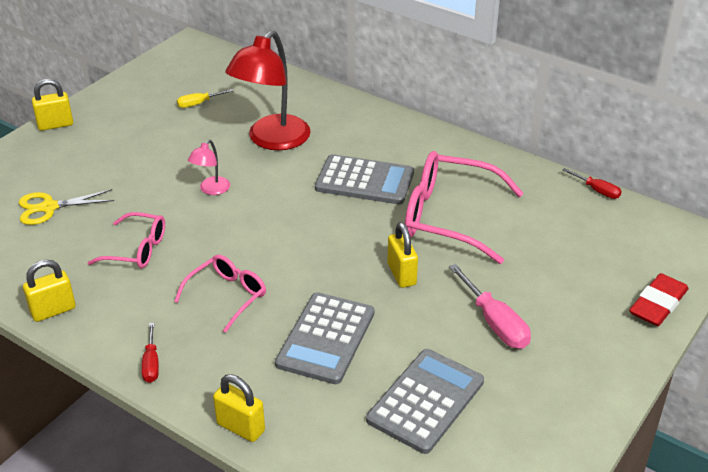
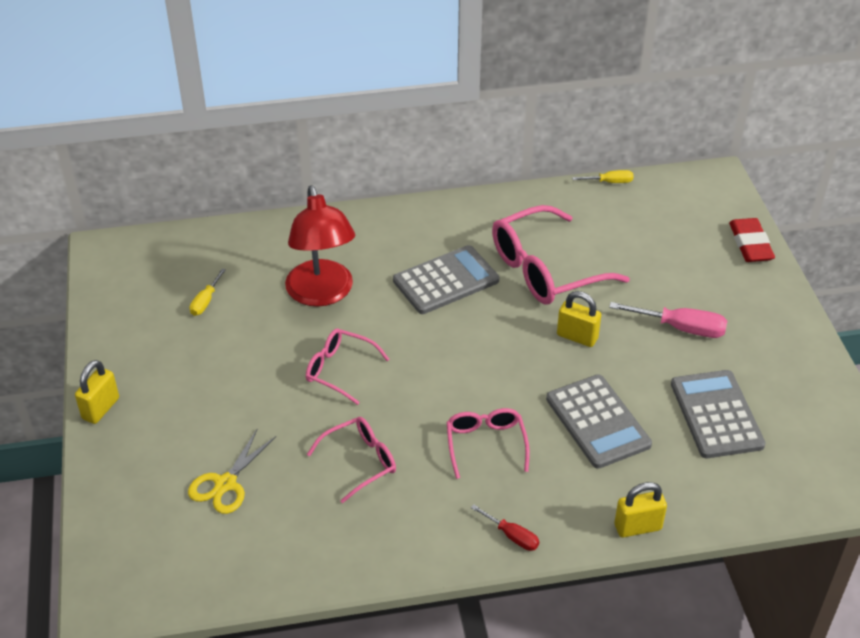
camera: 45 degrees left, 5 degrees up
(53, 311) = (374, 560): yellow padlock -> none
(211, 190) = (340, 370): pink lamp -> pink glasses
(597, 190) = (609, 182): red screwdriver -> yellow screwdriver

